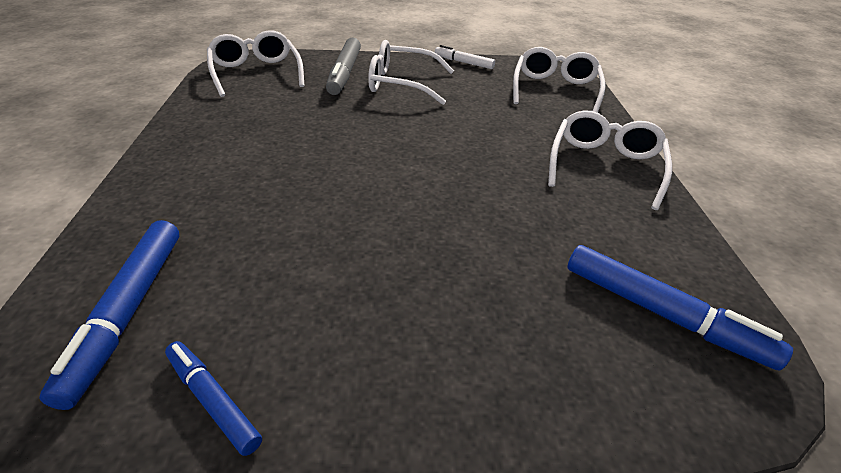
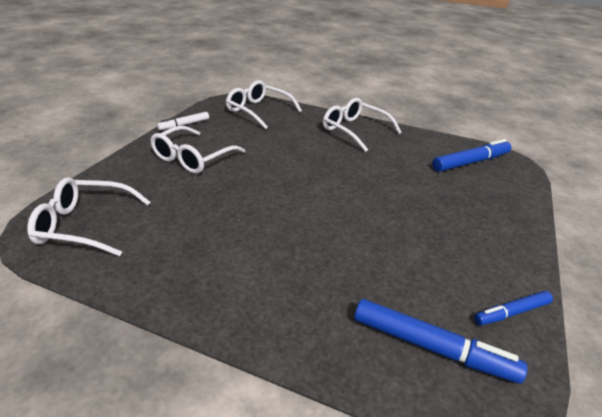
camera: 65 degrees left, 5 degrees down
(344, 73) = (144, 178): grey marker -> none

